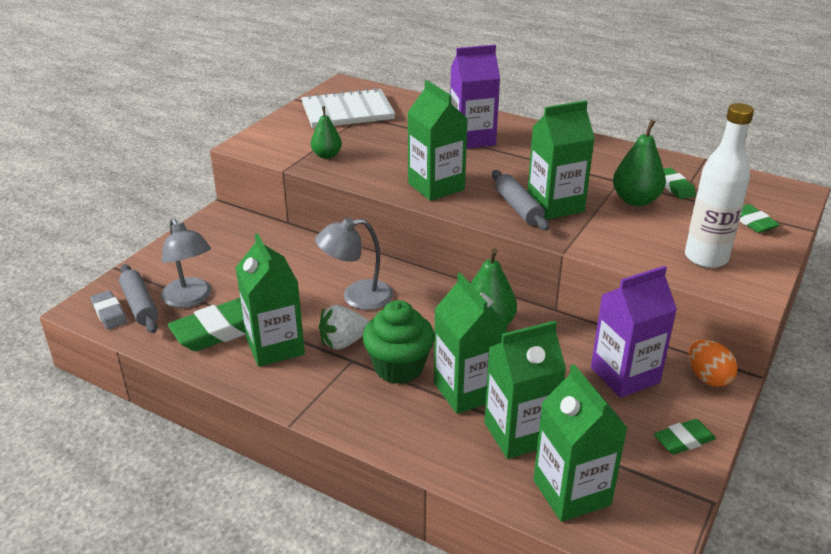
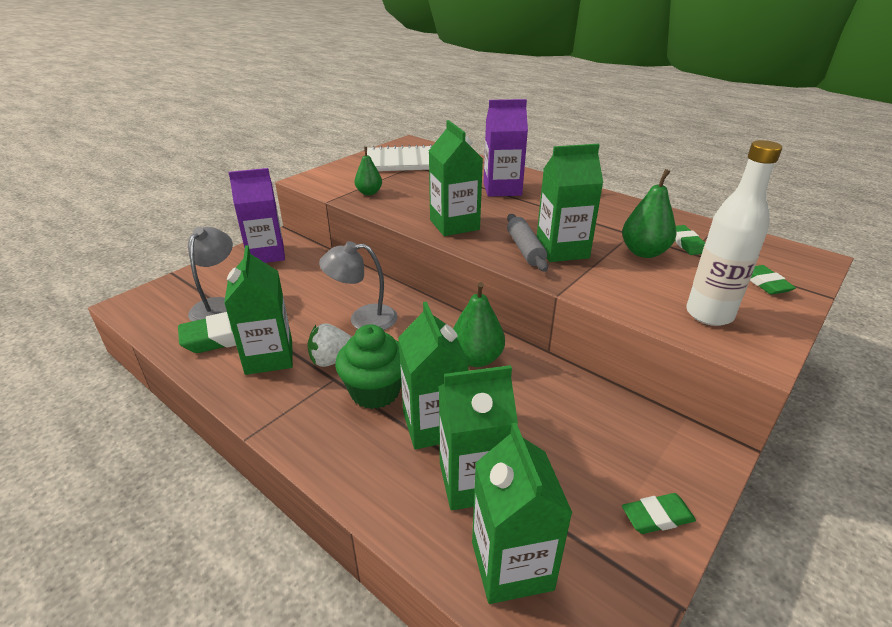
camera: 10 degrees right, 0 degrees up
(109, 313) = (144, 310): grey eraser -> none
(140, 305) = (173, 306): grey rolling pin -> none
(190, 299) = (217, 305): grey lamp -> grey lamp turned 150 degrees counterclockwise
(625, 375) = (604, 429): purple carton -> purple carton (266, 254)
(708, 378) = (696, 444): orange egg -> none

